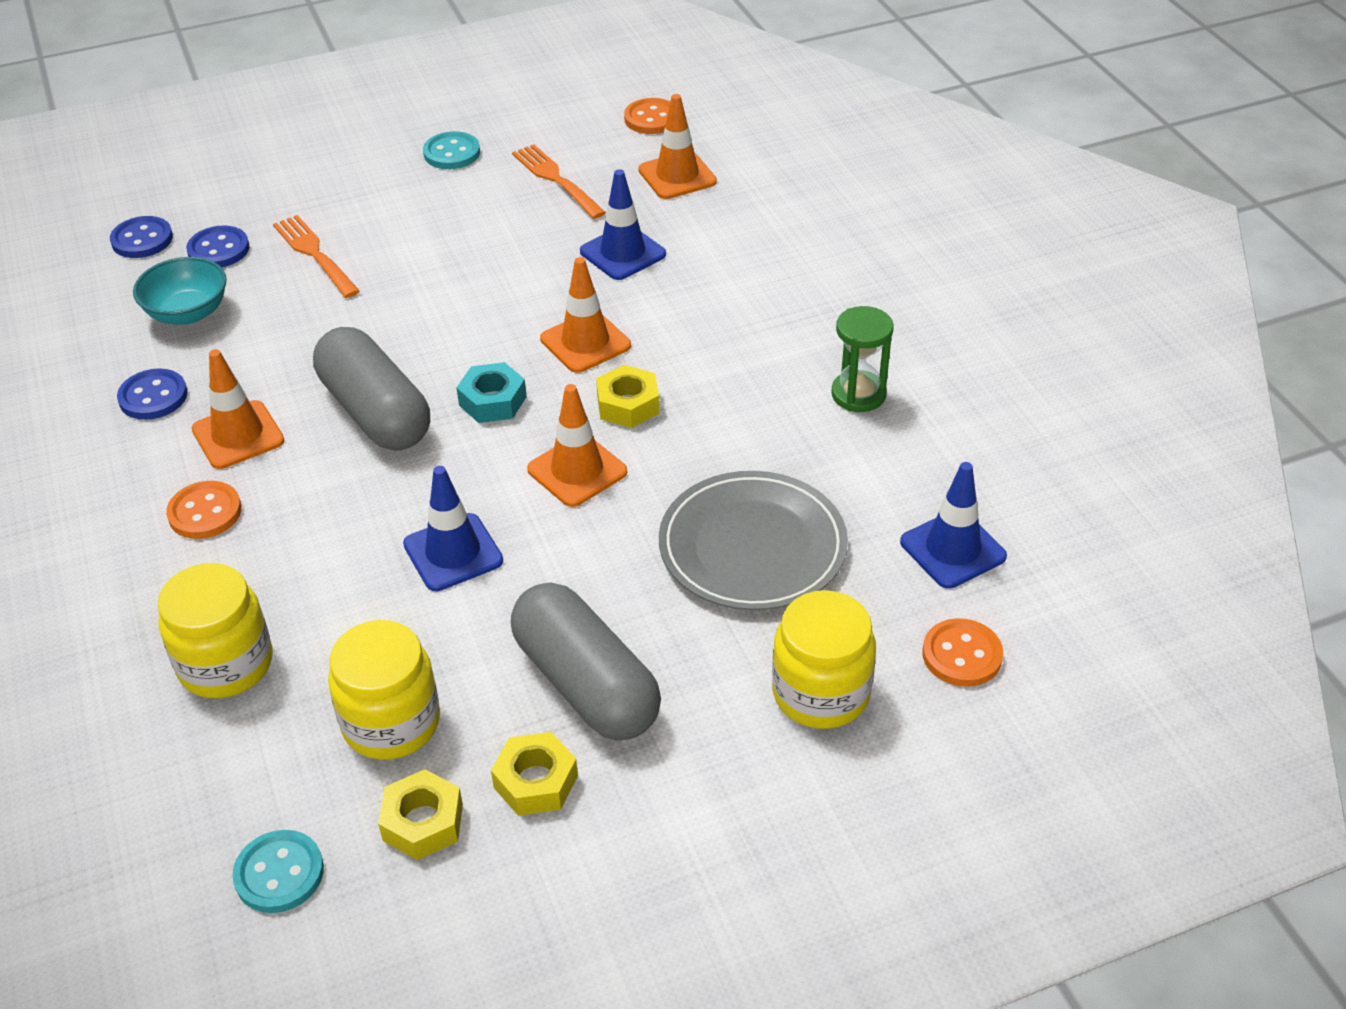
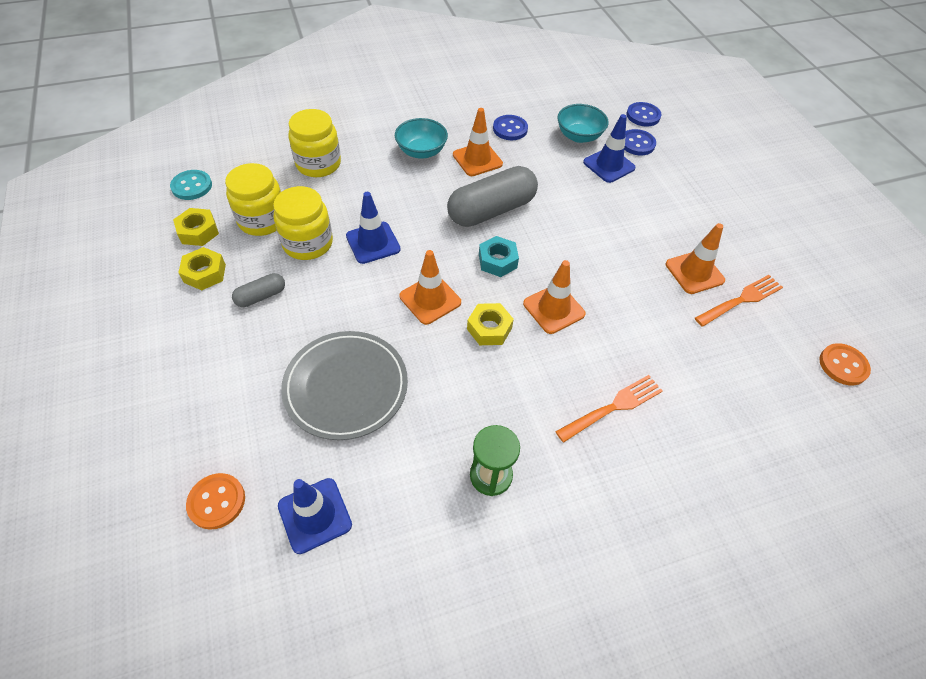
camera: 90 degrees right, 10 degrees up
(205, 512) = (421, 151): orange button -> turquoise bowl
(315, 254) = (636, 182): orange fork -> orange fork (612, 408)
(452, 153) = (761, 243): turquoise button -> none
(586, 684) = (261, 296): grey capsule -> grey capsule, size x0.48
(623, 253) = (656, 335): blue traffic cone -> blue traffic cone (609, 165)
(677, 176) = (763, 377): orange traffic cone -> orange traffic cone (694, 272)
(820, 693) = (215, 410): yellow jar -> yellow jar (308, 243)

